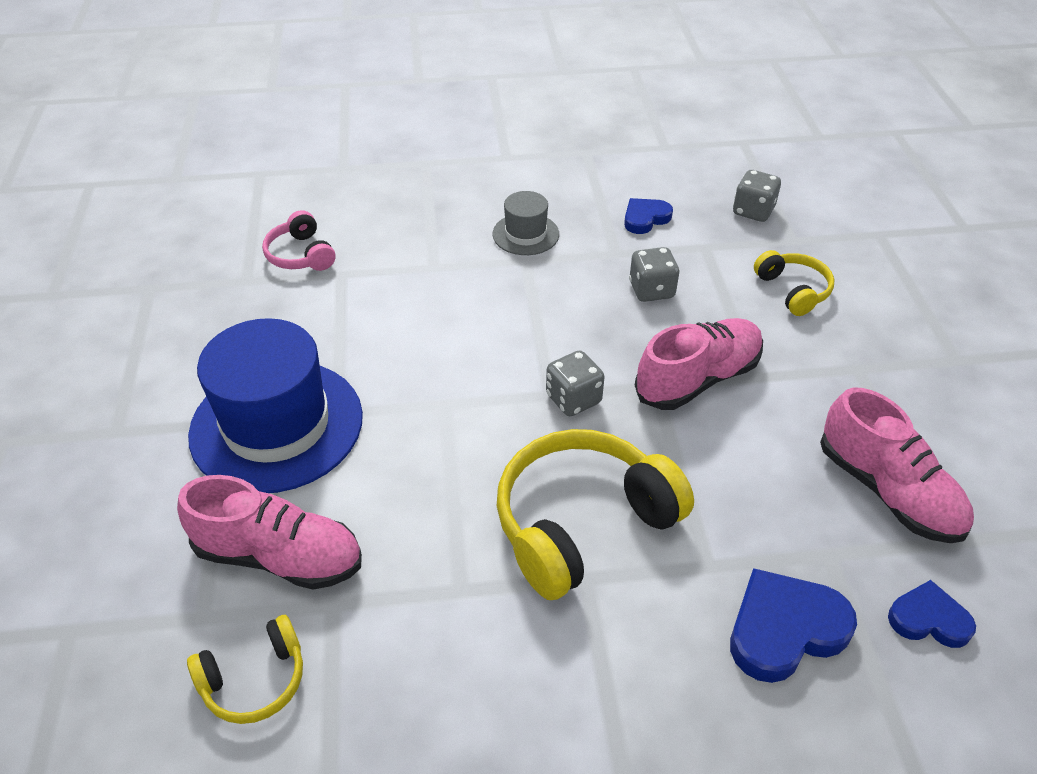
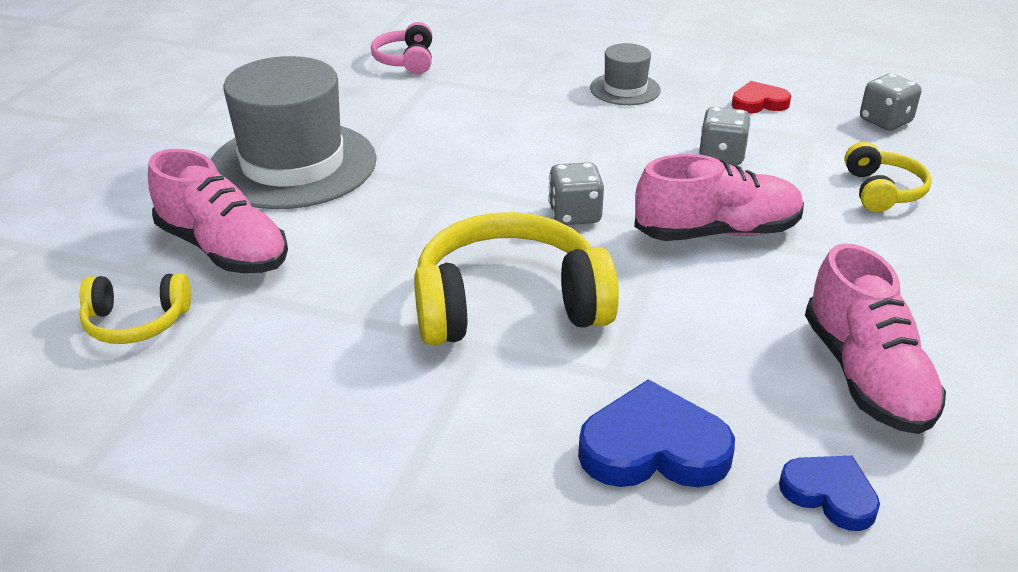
camera: 25 degrees right, 10 degrees down
(276, 425) = (293, 165): blue hat -> grey hat
(645, 218) = (759, 103): blue heart -> red heart

